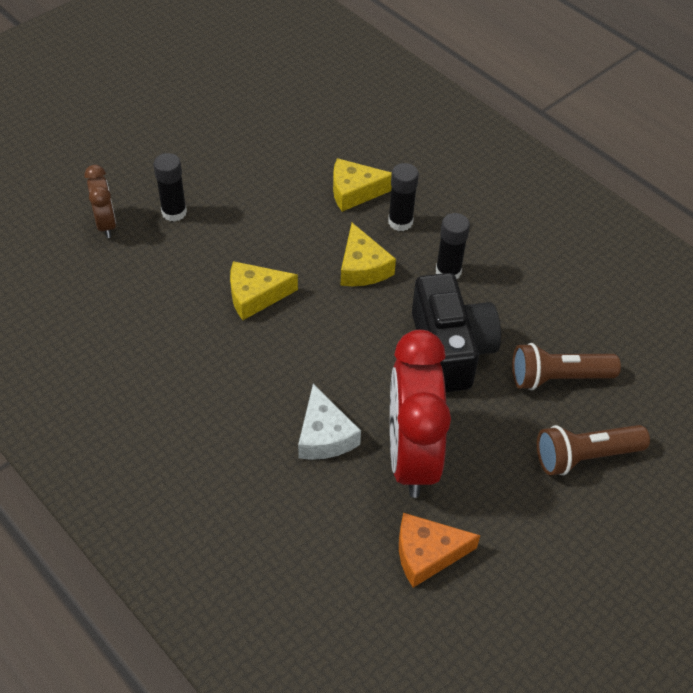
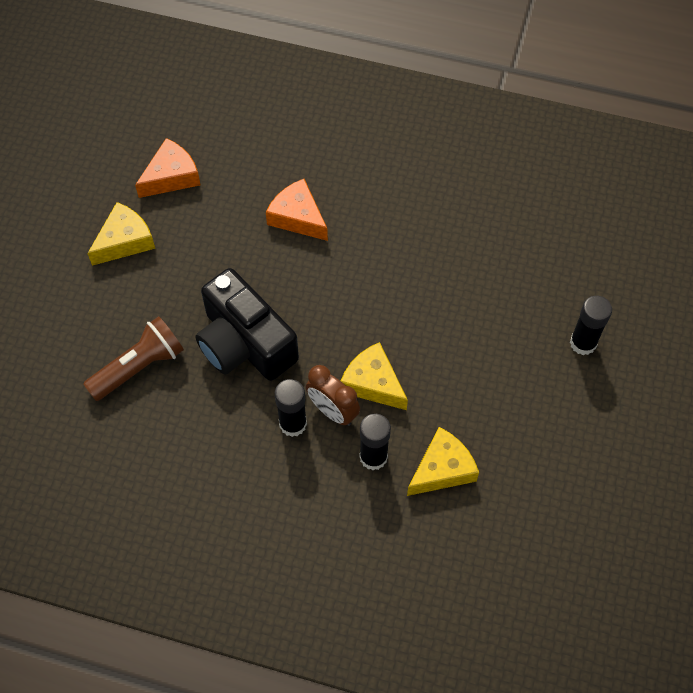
camera: 150 degrees right, 10 degrees up
(106, 224) = (626, 297): brown clock -> brown clock (333, 411)
(255, 295) = (441, 301): yellow cheese -> yellow cheese (125, 241)
(324, 435) = (298, 217): white cheese -> orange cheese
(411, 456) = (222, 236): red clock -> none
(585, 456) = (87, 308): brown flashlight -> none

